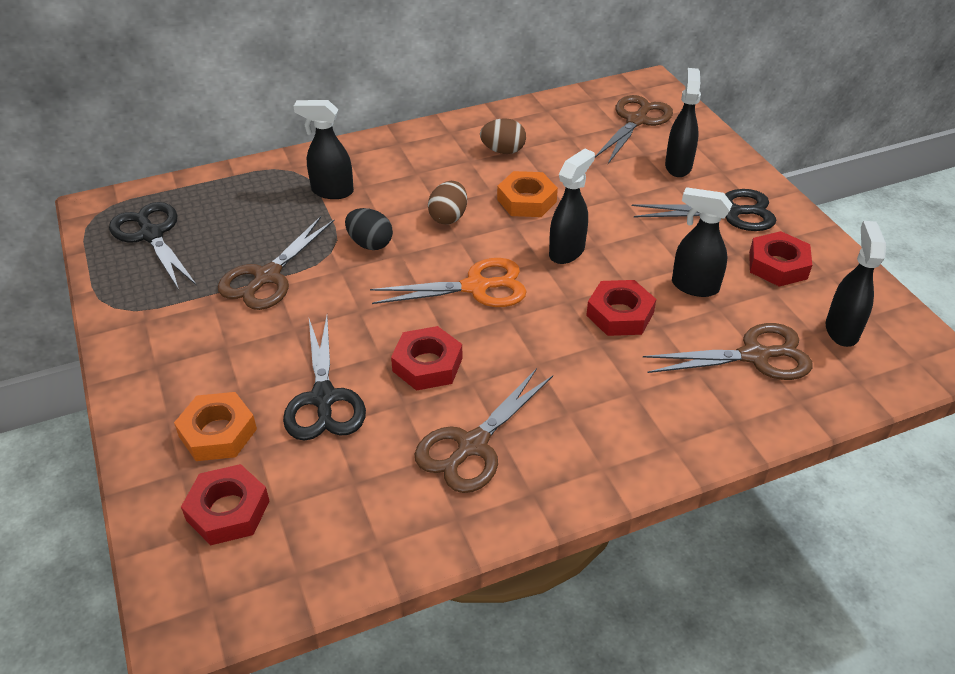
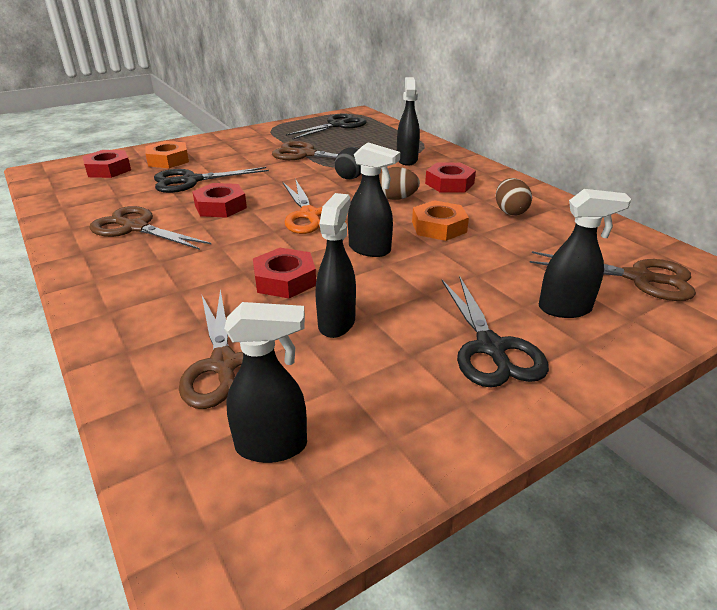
camera: 80 degrees right, 10 degrees down
(778, 265) = (396, 389): red nut -> red nut (449, 183)

